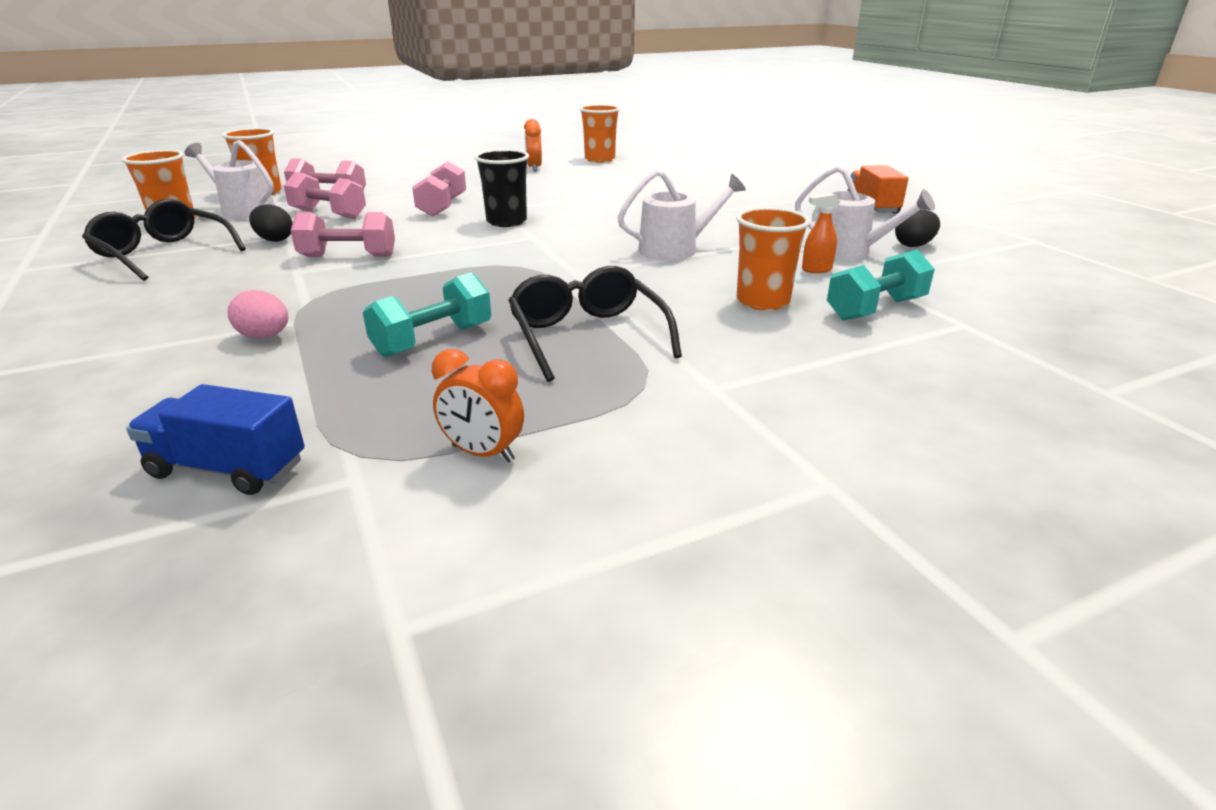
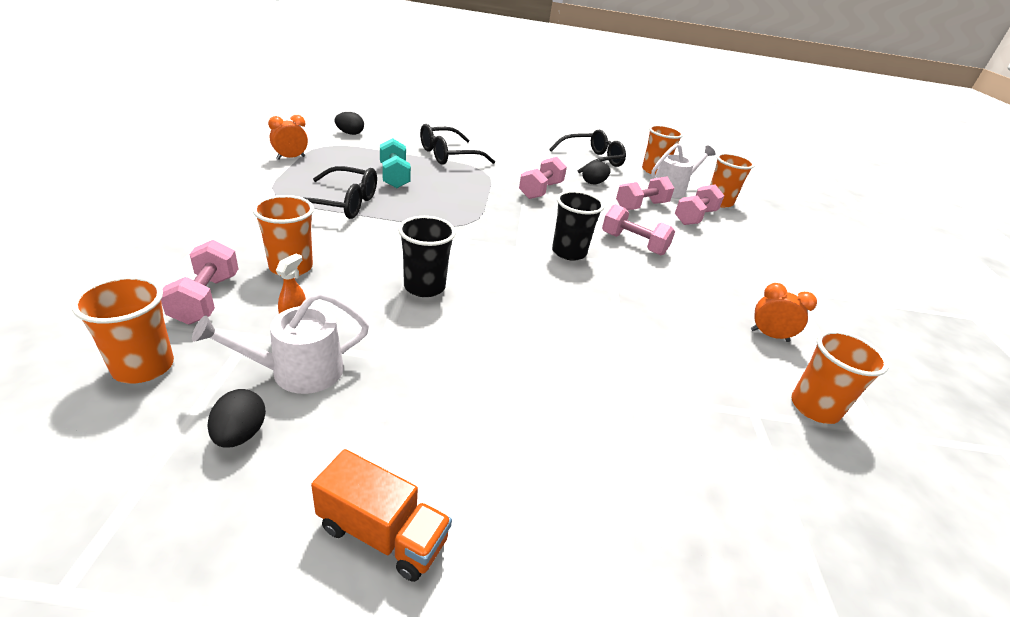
camera: 115 degrees right, 5 degrees up
(228, 468) = (350, 133): blue truck -> black egg
(265, 336) = (448, 155): pink egg -> black glasses
(675, 249) = (424, 287): white watering can -> black cup
(875, 309) = (206, 299): turquoise dumbbell -> pink dumbbell
(961, 289) = (143, 367): none -> orange cup

